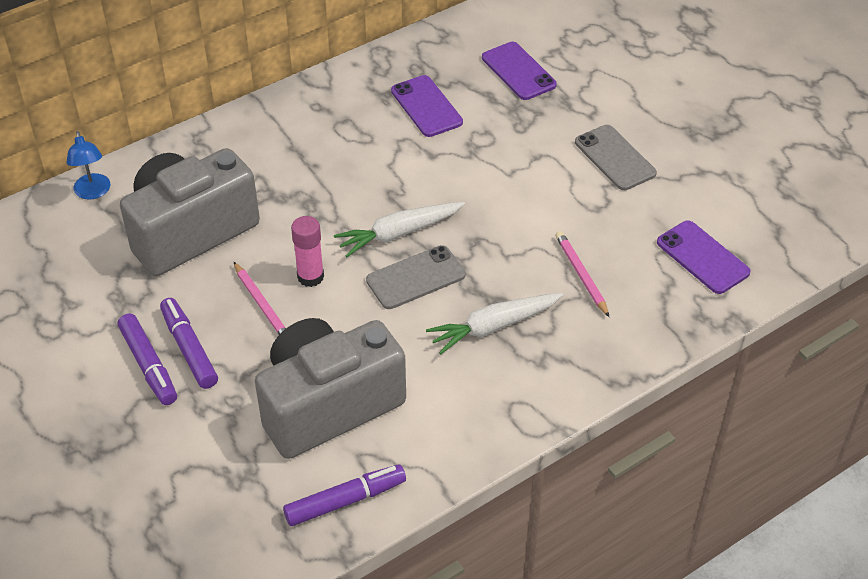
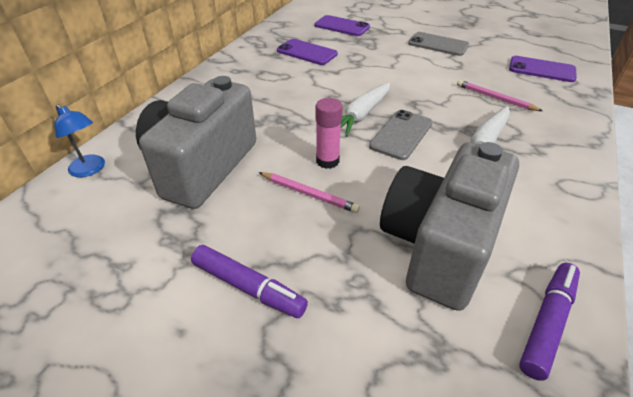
camera: 30 degrees left, 5 degrees down
(189, 349) = (276, 254): purple marker -> none

